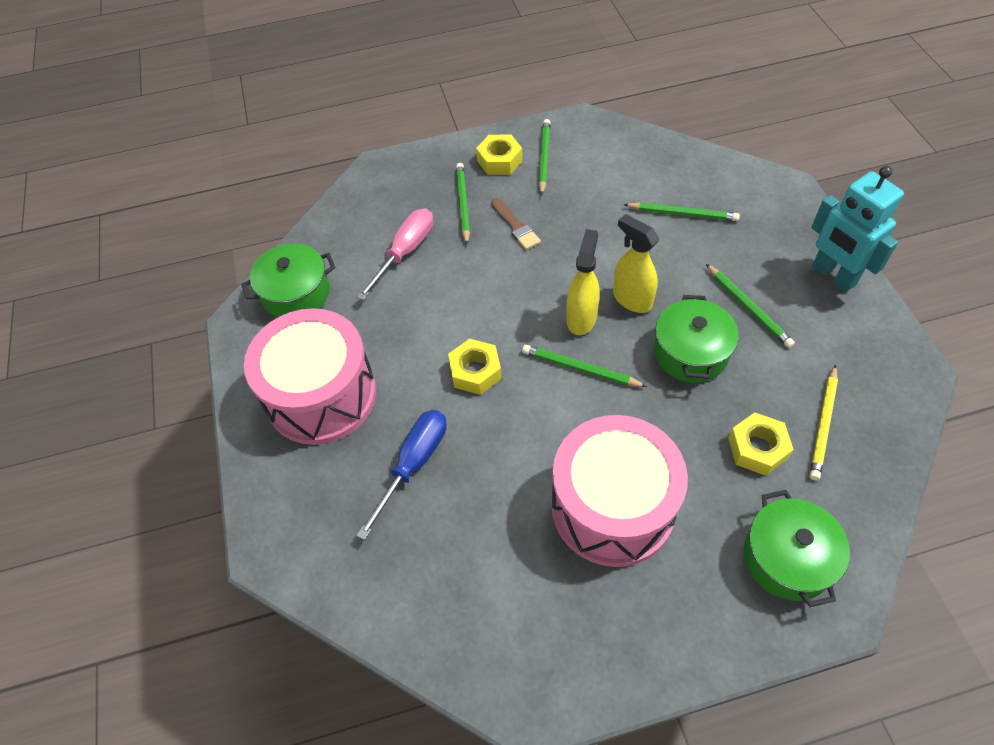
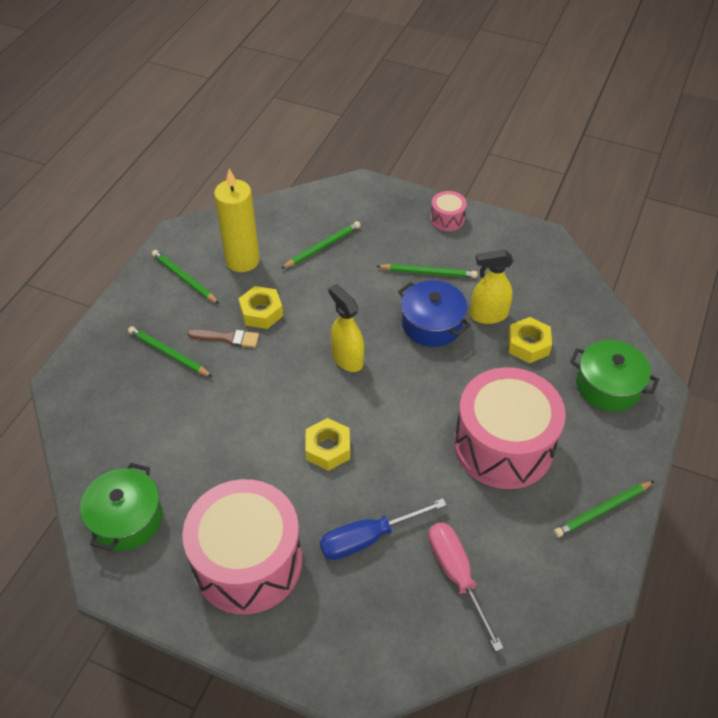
camera: 55 degrees left, 5 degrees down
(405, 252) = (172, 419): pink screwdriver -> pink screwdriver (456, 575)
(413, 464) = (368, 538): blue screwdriver -> blue screwdriver turned 90 degrees counterclockwise
(499, 161) = (154, 304): yellow nut -> yellow nut (261, 312)
(580, 369) = (386, 388): green pencil -> green pencil (602, 510)
(604, 176) = (242, 260): none -> yellow candle
(632, 299) = (361, 322): yellow spray bottle -> yellow spray bottle (488, 315)
(690, 352) = (432, 324): green pot -> blue pot
(823, 424) = (540, 303): yellow pencil -> none
(833, 276) = (447, 219): turquoise robot -> pink drum

